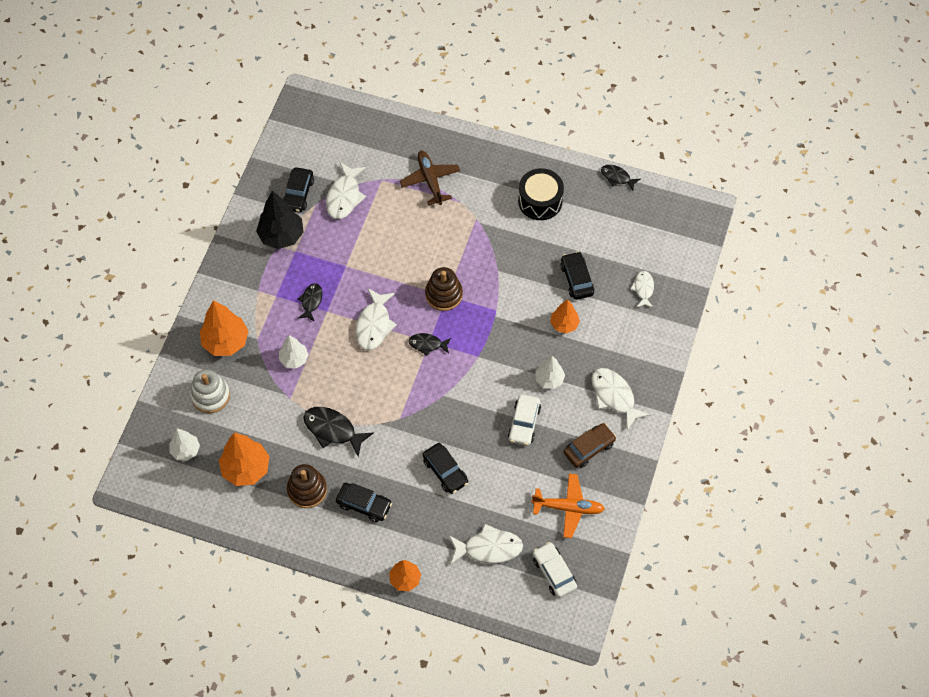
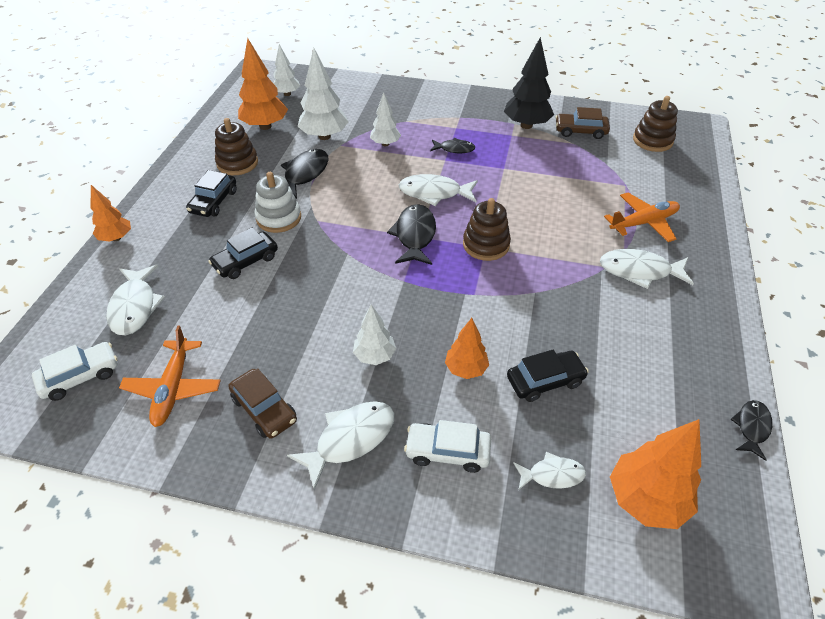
camera: 85 degrees right, 15 degrees down
(210, 396) = (342, 101): white stacking toy -> white stacking toy (279, 218)
(225, 342) = (400, 104): orange tree -> orange tree (646, 499)
(273, 413) = (324, 136): none -> white tree
(298, 194) = (580, 131): black car -> brown car
(321, 141) = (652, 140): none -> brown stacking toy
(344, 196) = (591, 161): white fish -> white fish (639, 271)
(427, 344) = (415, 235): black fish -> black fish, size x1.64
(430, 180) = (643, 223): brown plane -> orange plane
(524, 423) = (307, 332): white car -> white car (447, 451)
(540, 201) = (662, 330): black drum -> none

